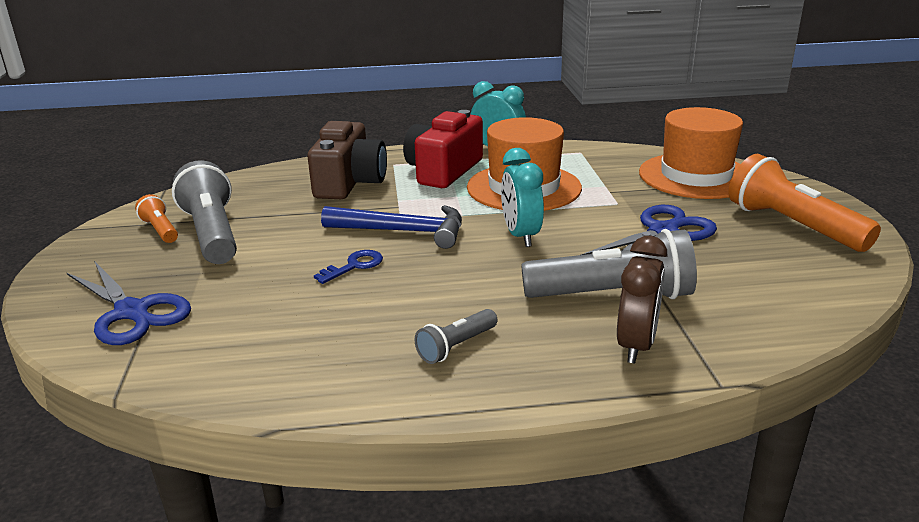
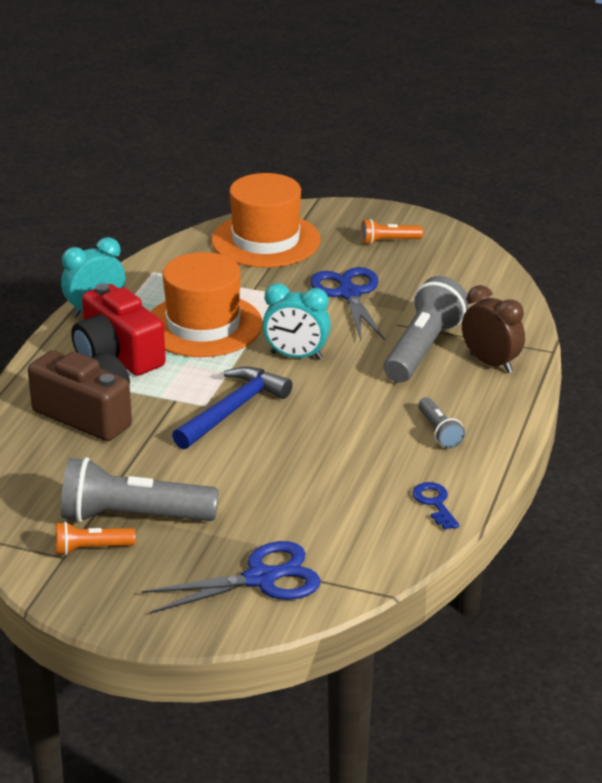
camera: 65 degrees left, 5 degrees up
(354, 266) = (277, 449): blue key -> blue key (435, 503)
(792, 226) = (388, 241): orange flashlight -> orange flashlight, size x0.50

